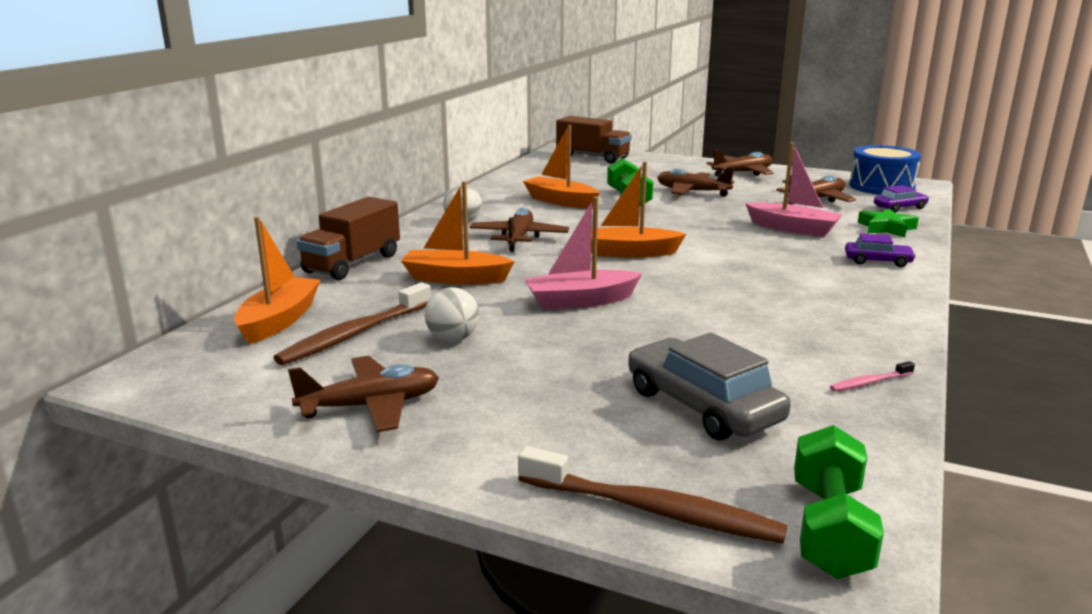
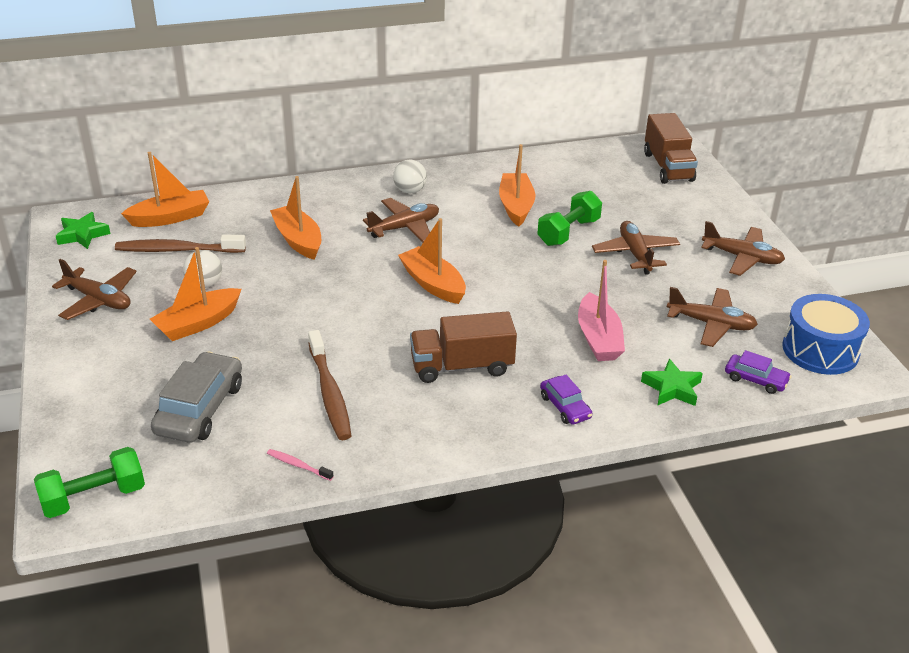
camera: 50 degrees right, 15 degrees up
(198, 377) = (82, 235): none -> green star
(352, 263) = (280, 193): brown truck -> brown truck (462, 366)
(526, 362) = (198, 323): none -> orange boat
(580, 301) = (313, 303): pink boat -> none
(652, 510) = (67, 433): brown toothbrush -> brown toothbrush (330, 393)

